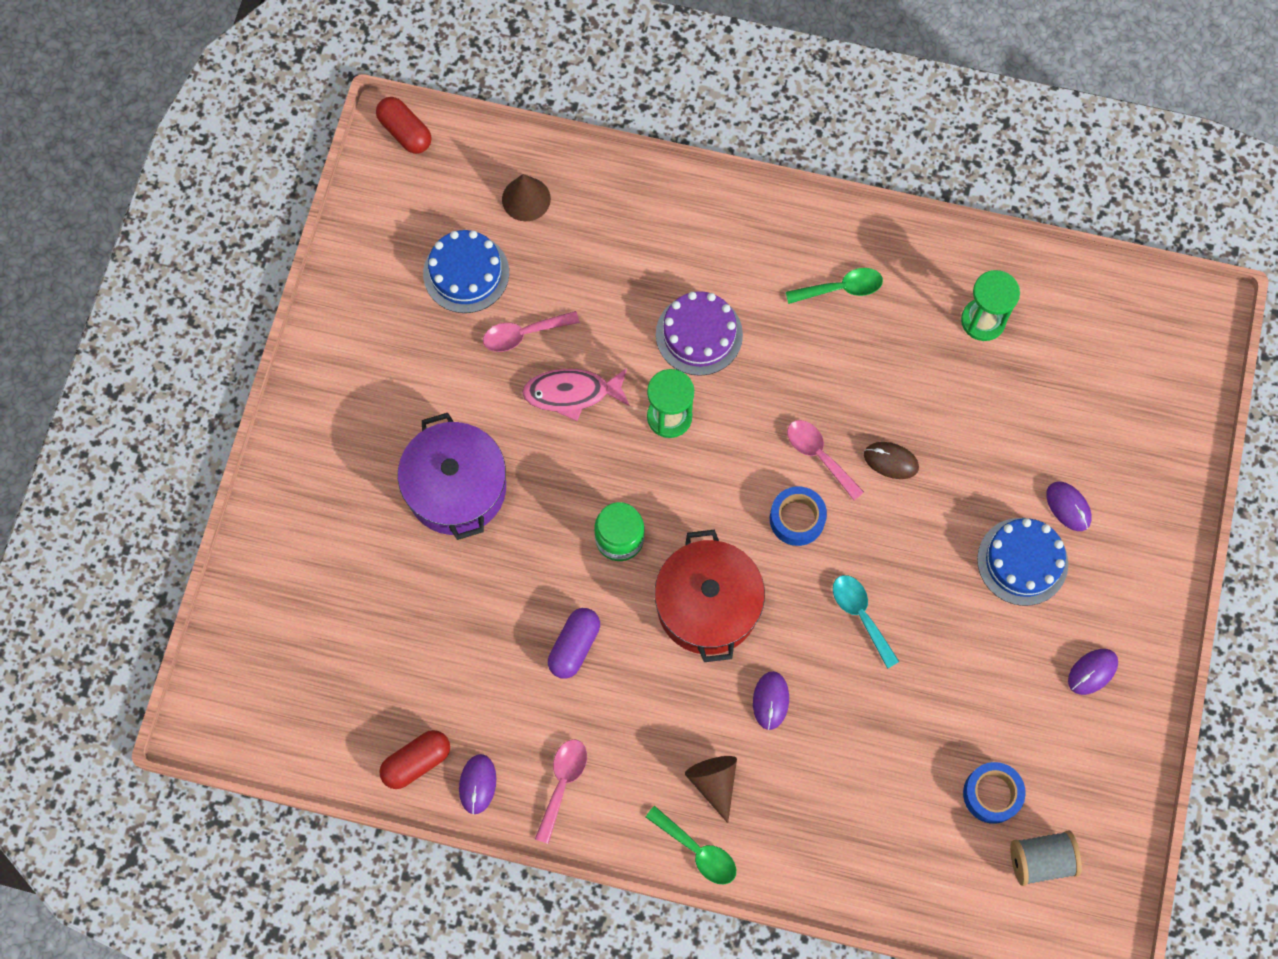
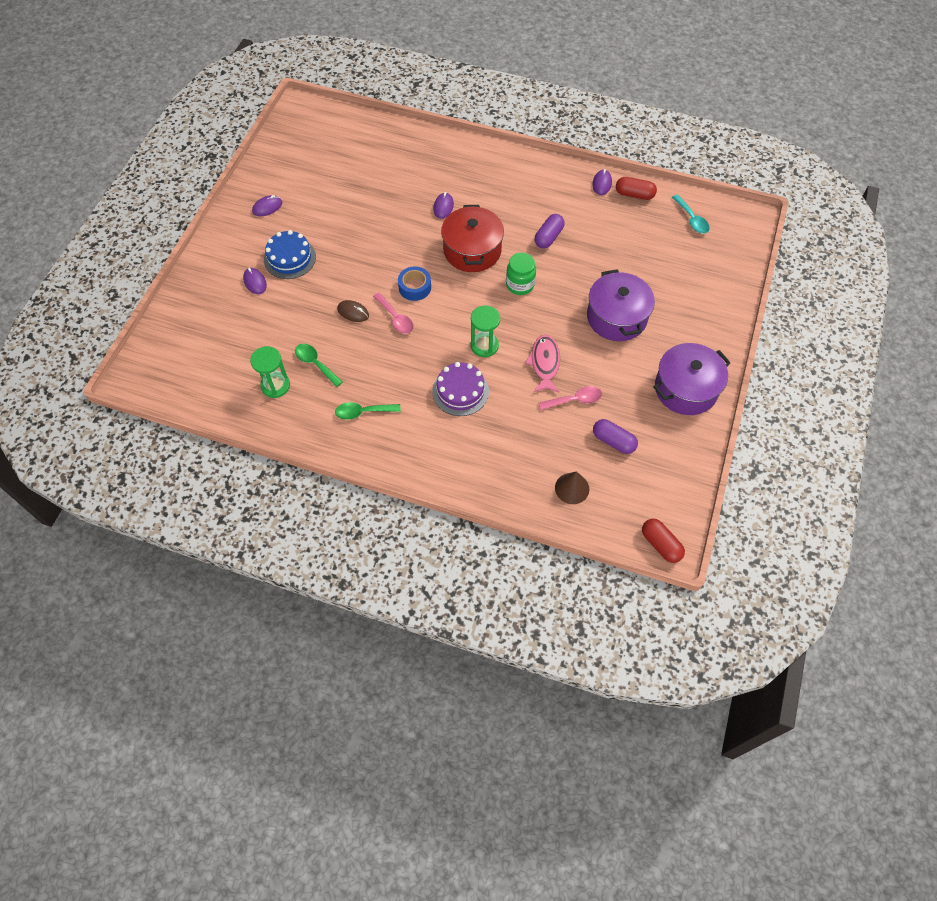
camera: 175 degrees left, 10 degrees down
(352, 367) = (686, 389): none -> purple pot
(416, 762) = (634, 194): red capsule -> red capsule turned 45 degrees clockwise
(466, 273) = (613, 441): blue cake -> purple capsule
(562, 784) = (557, 181): pink spoon -> none
(572, 393) = (544, 363): pink fish -> pink fish turned 90 degrees counterclockwise
(697, 850) = (490, 151): green spoon -> green spoon (315, 364)
(714, 782) = (478, 176): brown cone -> none
(861, 615) = (387, 240): turquoise spoon -> turquoise spoon (691, 219)
(992, 794) = (335, 163): blue tape -> none
(1040, 860) = (318, 137): grey spool -> none

